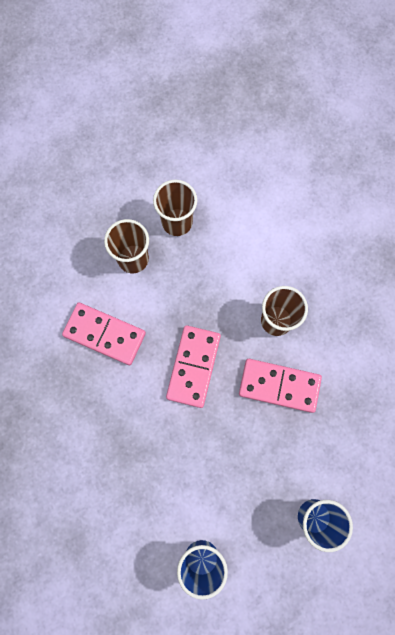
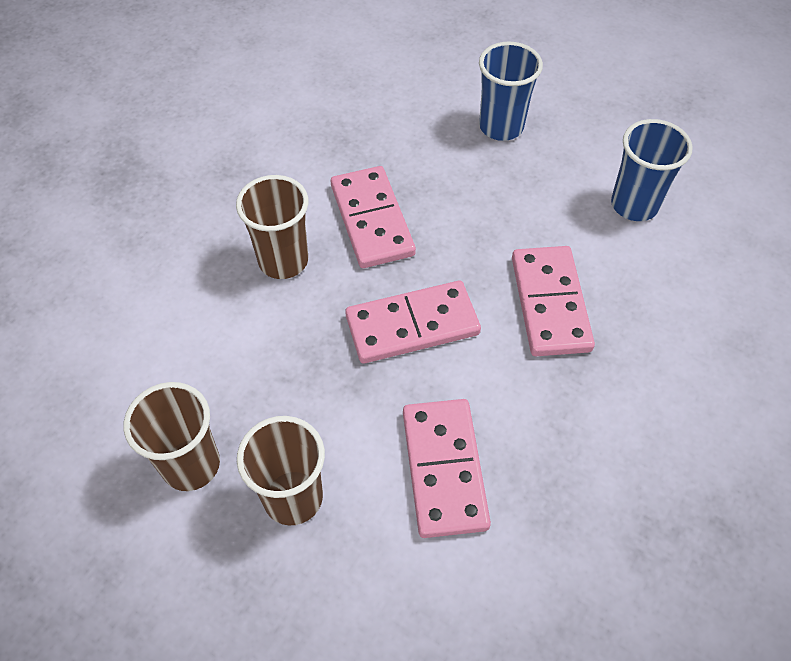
camera: 120 degrees left, 20 degrees down
(163, 451) = (550, 303): none -> pink domino

